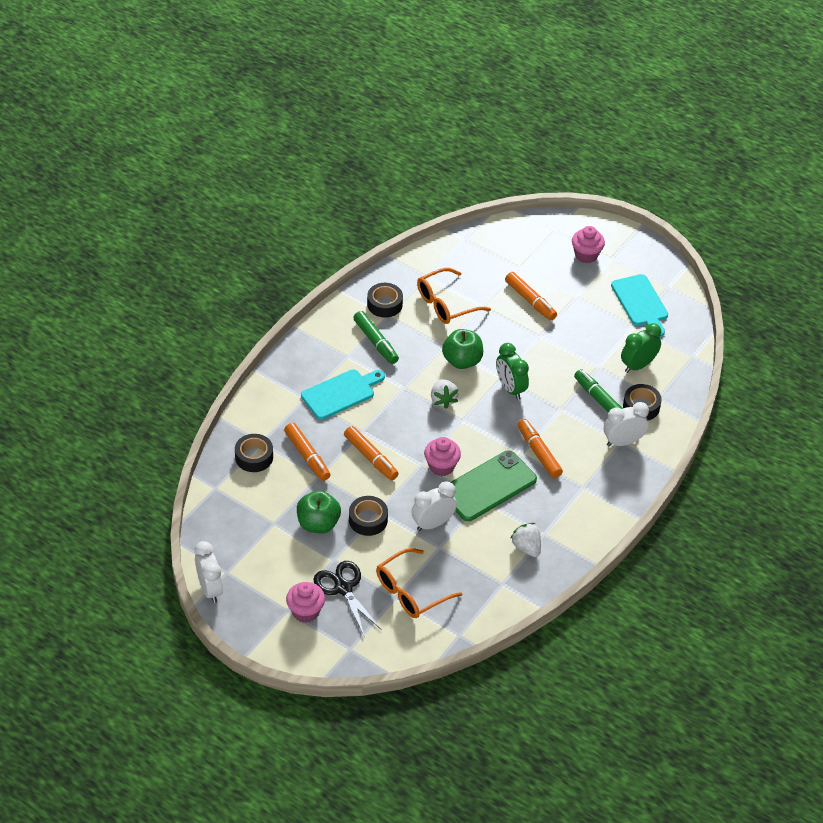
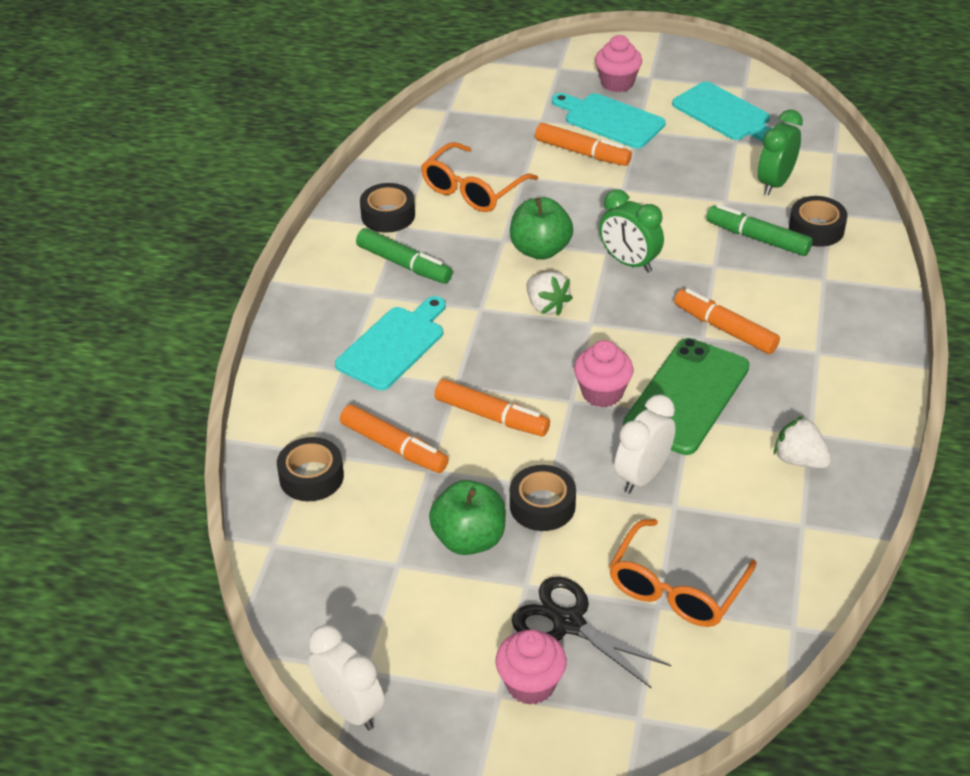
camera: 20 degrees left, 5 degrees down
(563, 282) = (610, 120): none -> turquoise cutting board
(623, 442) = (826, 278): white clock -> none

